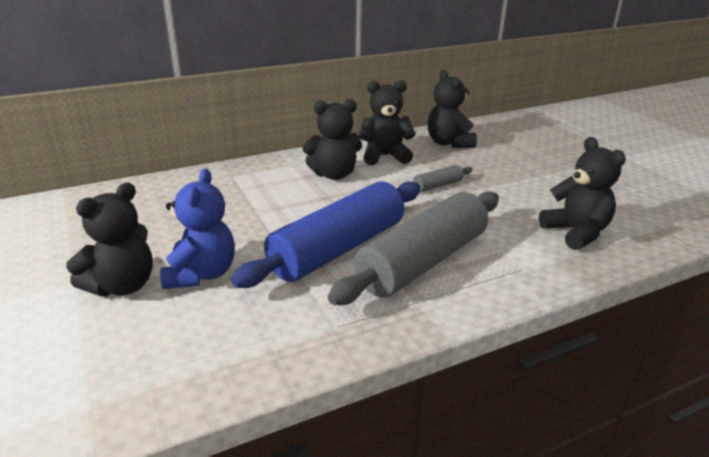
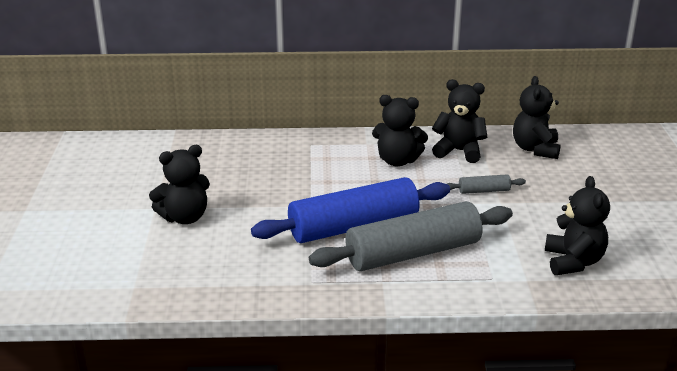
camera: 25 degrees right, 0 degrees up
(201, 274) = (241, 222): blue teddy bear -> none

